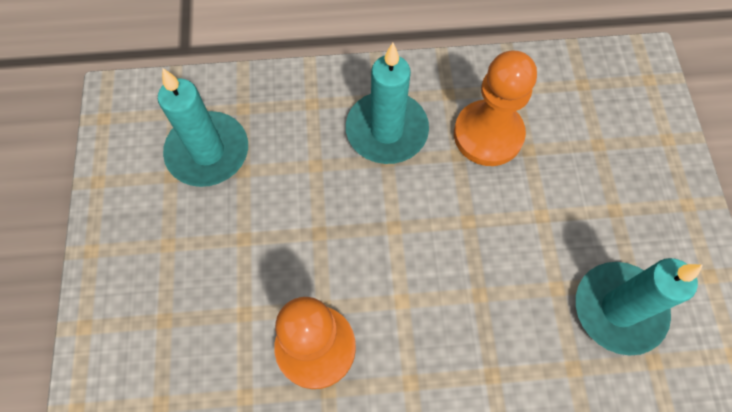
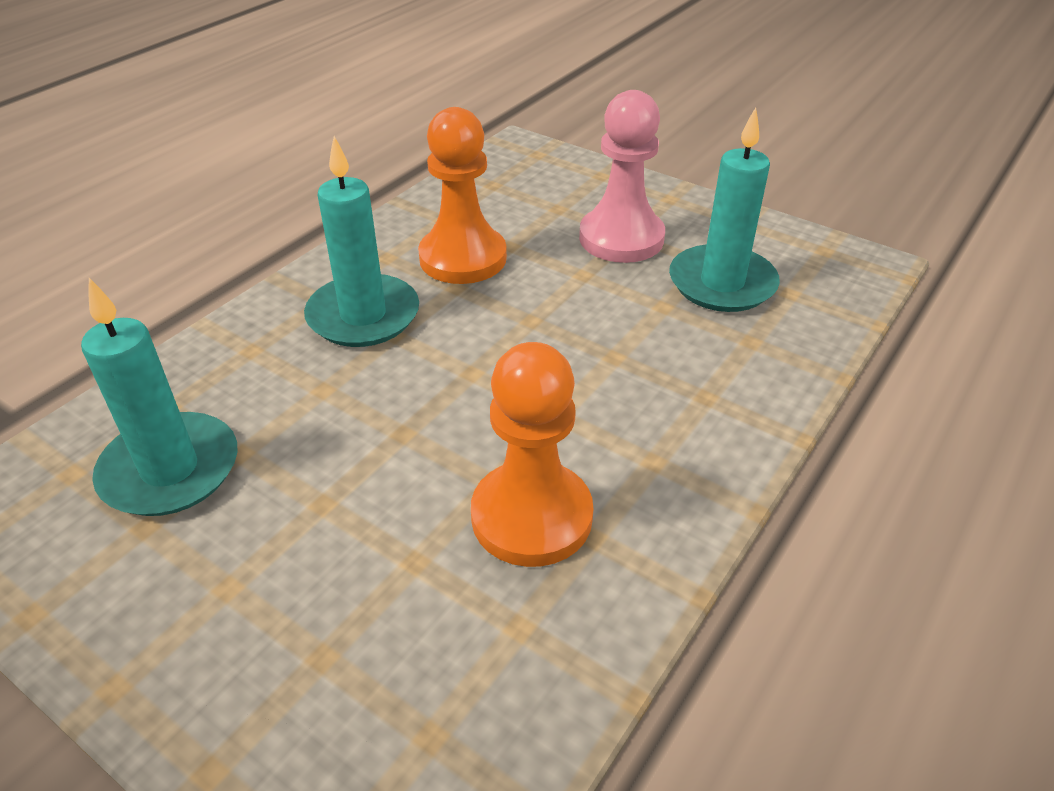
camera: 50 degrees left, 25 degrees down
(604, 209) = (621, 238): none -> pink pawn

